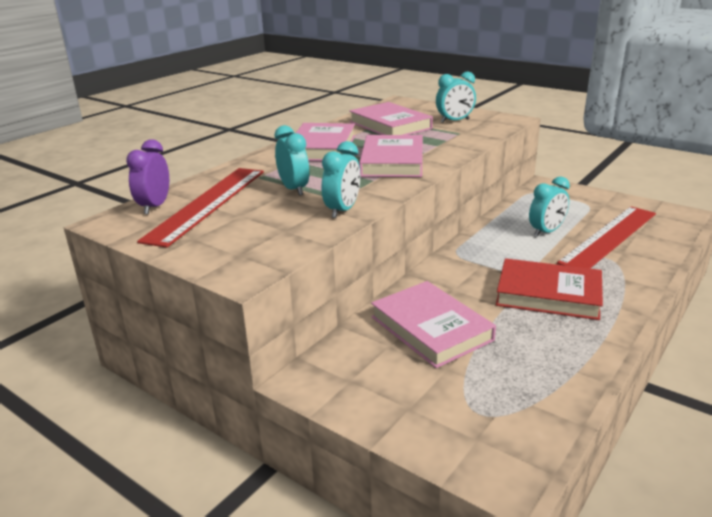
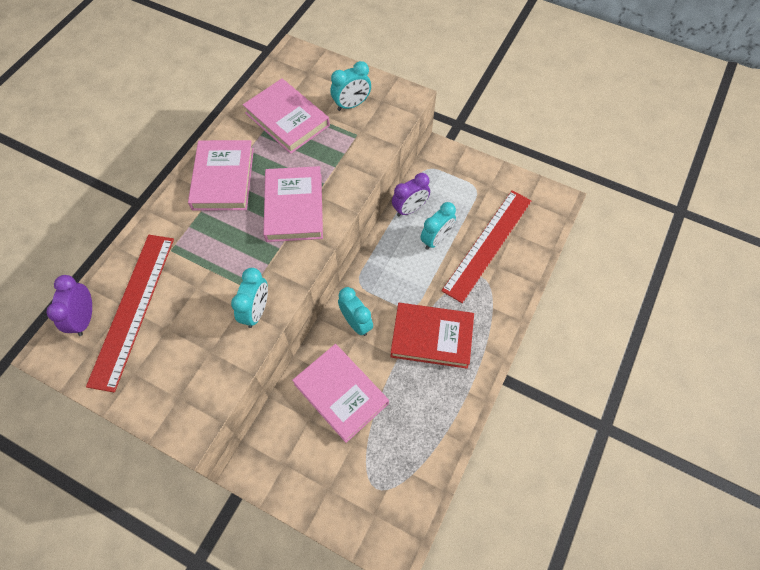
camera: 10 degrees left, 35 degrees up
(294, 189) = (208, 273): turquoise clock -> turquoise clock (356, 323)
(514, 213) = (410, 209): none -> purple clock

